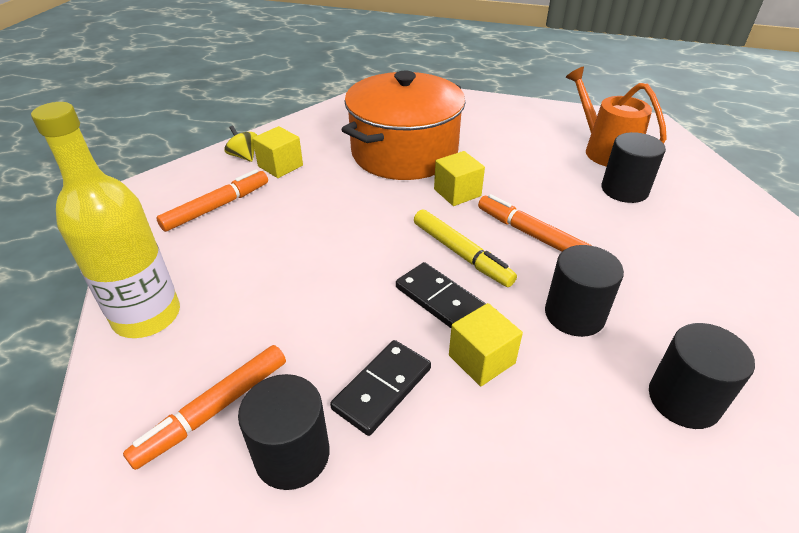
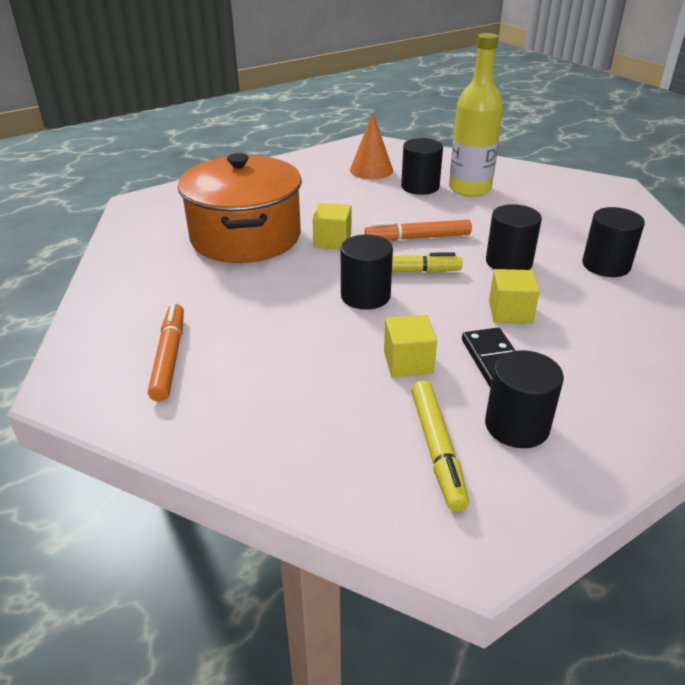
camera: 50 degrees left, 5 degrees down
(147, 316) = (278, 452): yellow bottle -> yellow bottle (470, 189)
(215, 409) = (437, 448): orange marker -> yellow marker
(244, 156) = (109, 312): yellow spinning top -> none
(280, 166) = (162, 300): yellow cube -> yellow cube (408, 362)
(396, 253) = (365, 296): none -> black cylinder
(439, 299) = (437, 301): black domino -> none
(605, 150) = (371, 170): orange watering can -> orange cone

